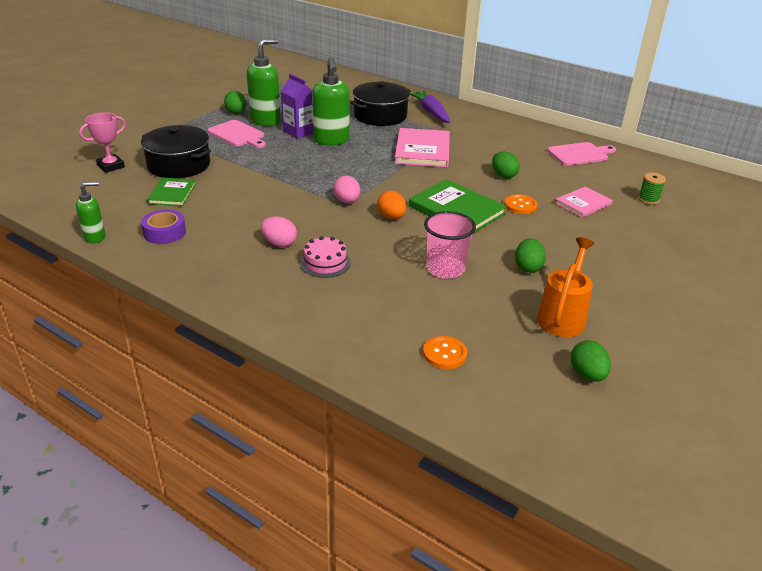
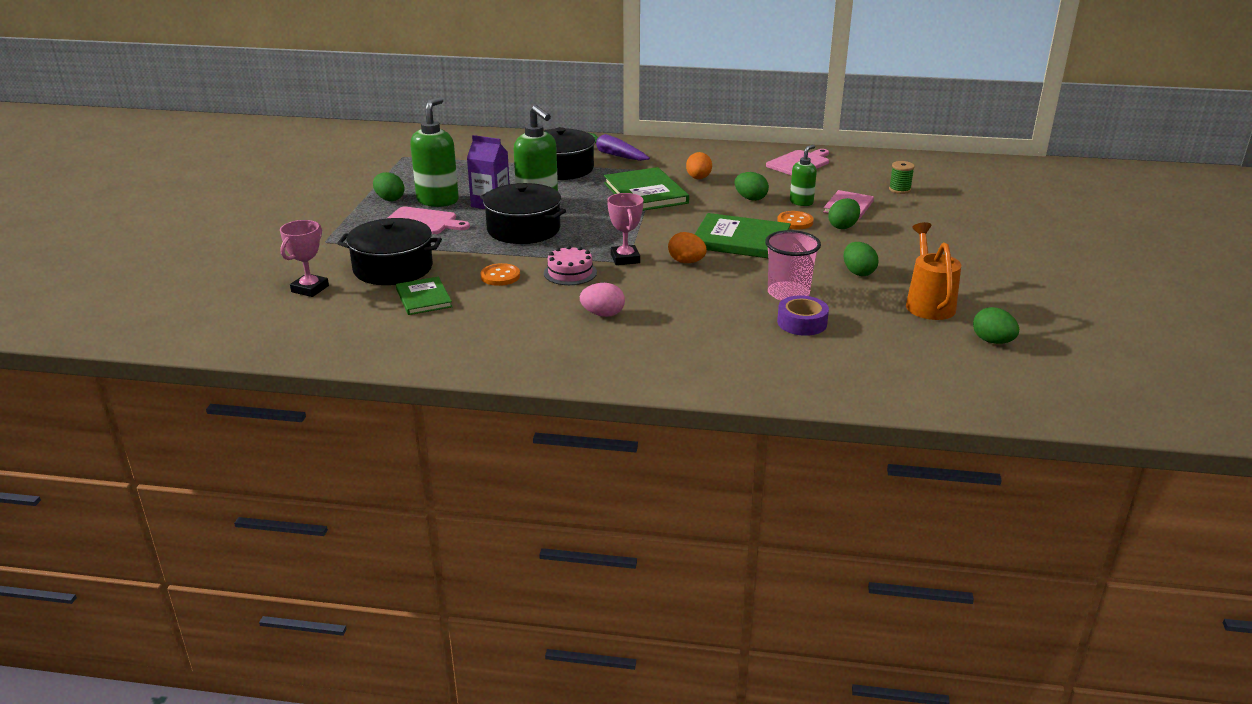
camera: 25 degrees left, 5 degrees down
(95, 237) = (390, 362): green soap dispenser -> green soap dispenser (801, 202)
(164, 232) = (465, 337): purple tape -> purple tape (802, 323)
(299, 158) = (523, 229): none -> black pot
(325, 263) = (670, 318): pink cake -> pink cake (570, 273)
(347, 201) = (625, 259): pink egg -> pink trophy
(422, 150) = (645, 193): pink book -> green book
(444, 354) = (864, 361): orange button -> orange button (500, 276)
(478, 148) = (698, 178): none -> orange egg
(559, 221) = (843, 226): none -> green egg

